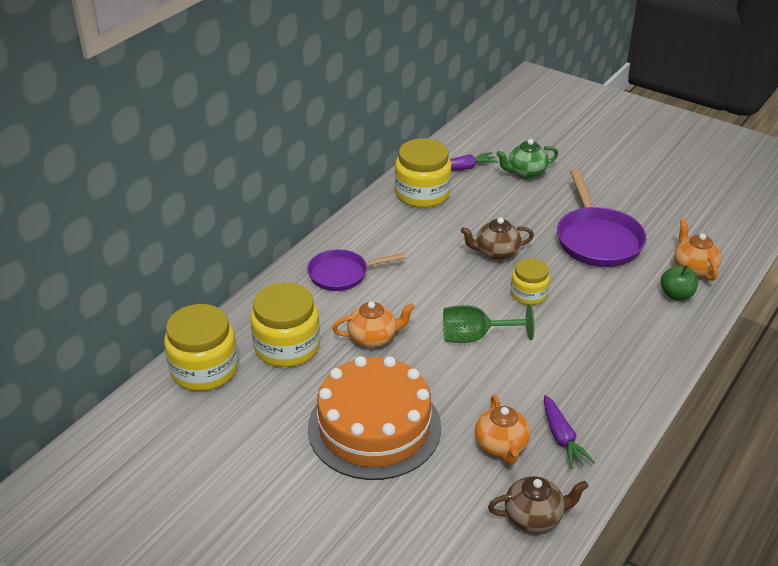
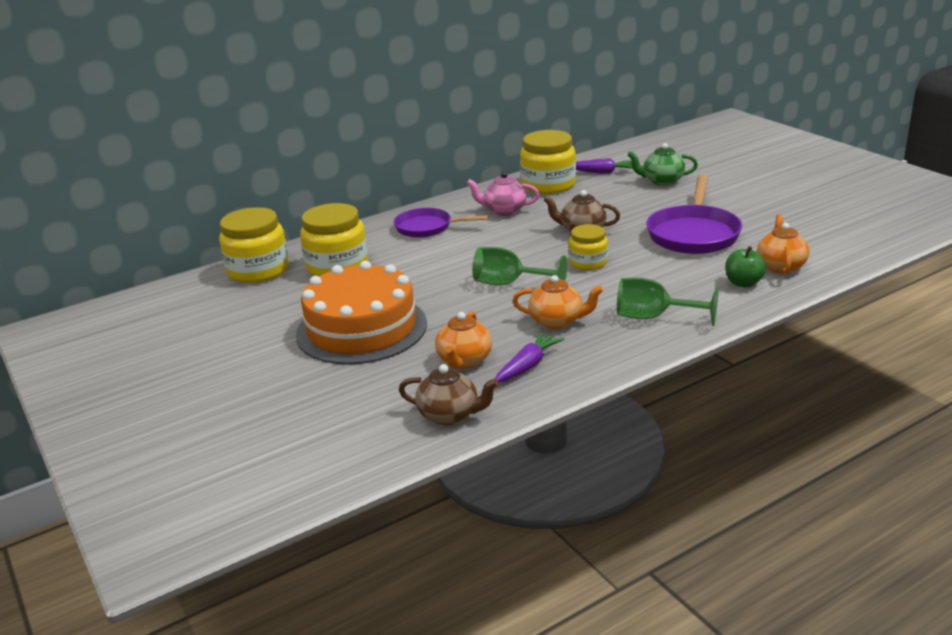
camera: 25 degrees right, 10 degrees down
(373, 338) = (416, 271): orange teapot -> orange teapot (557, 321)
(403, 237) = (504, 211): none -> pink teapot
(562, 438) = (528, 365): purple carrot -> purple carrot turned 150 degrees counterclockwise
(629, 353) = (653, 317): none -> green goblet

